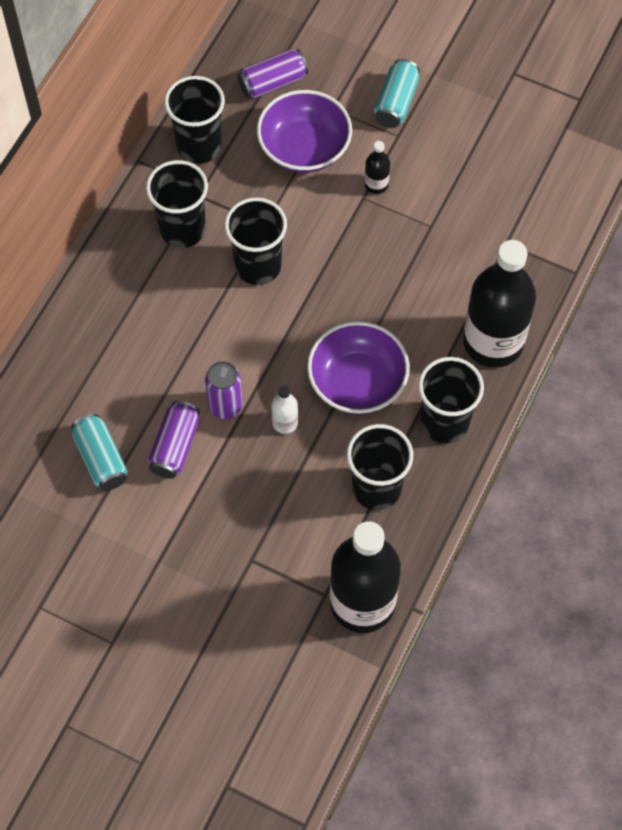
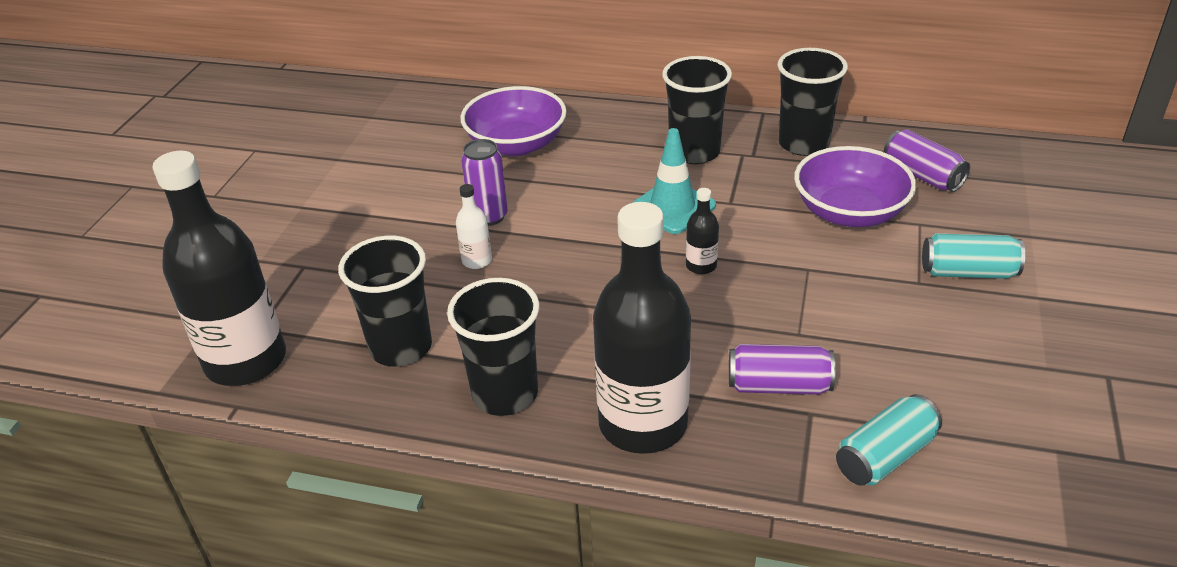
camera: 80 degrees right, 25 degrees down
(101, 459) = (413, 153): turquoise can -> turquoise can (885, 456)
(175, 446) = (434, 193): purple can -> purple can (778, 386)
(258, 266) = (672, 207): black cup -> turquoise traffic cone
(357, 382) = (545, 307): purple bowl -> purple bowl (516, 144)
(376, 184) = (833, 276): black bottle -> black bottle (701, 266)

